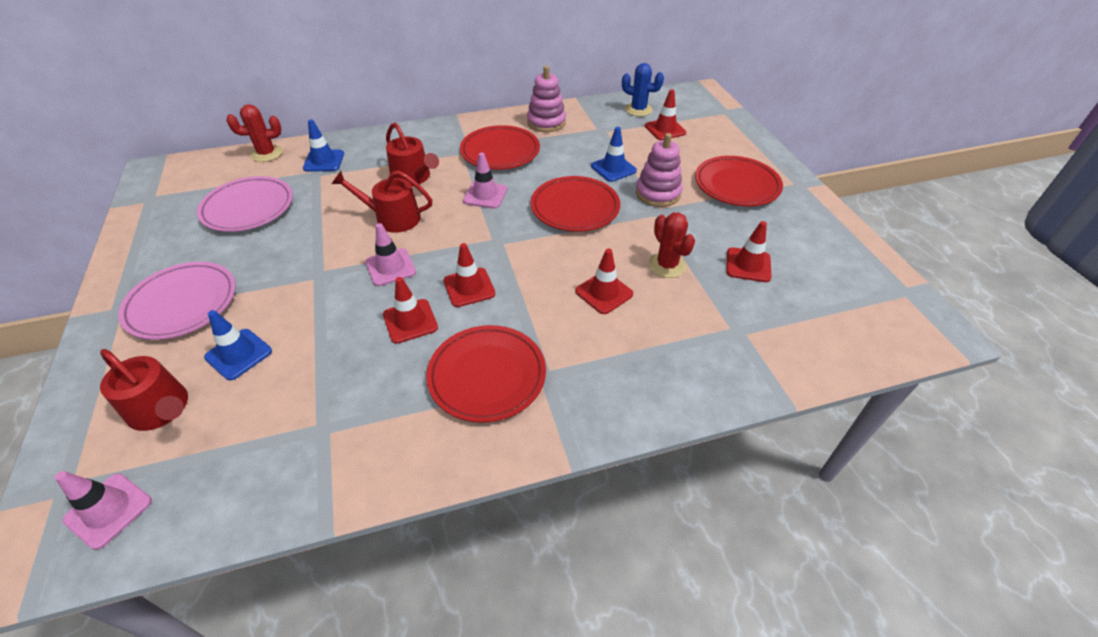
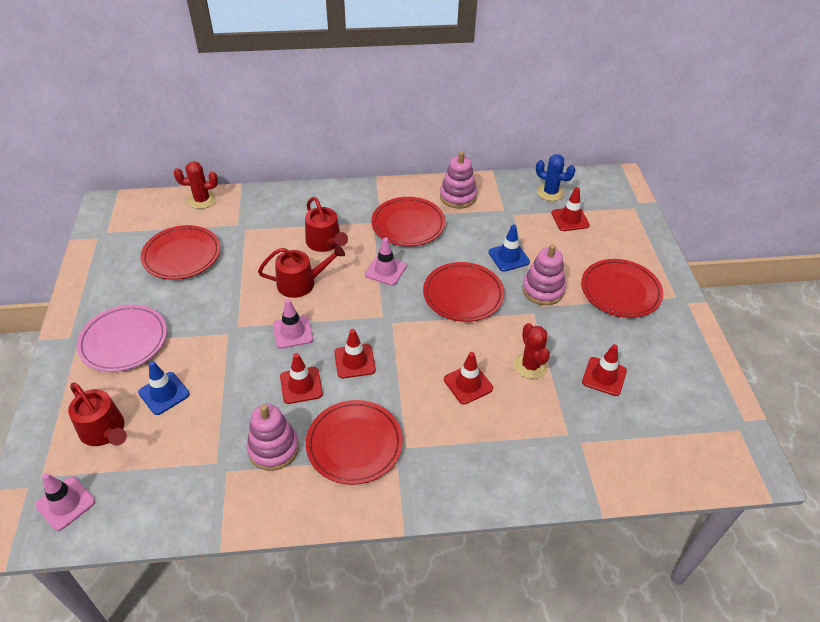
camera: 10 degrees right, 0 degrees up
(248, 208) = (182, 255): pink plate -> red plate
(324, 161) = (250, 214): blue traffic cone -> none
(387, 396) = (273, 448): none -> pink stacking toy
(392, 218) = (301, 283): red watering can -> red watering can turned 150 degrees clockwise

